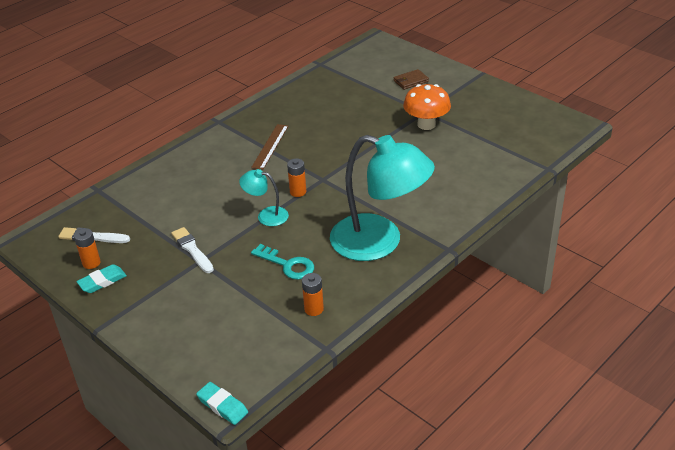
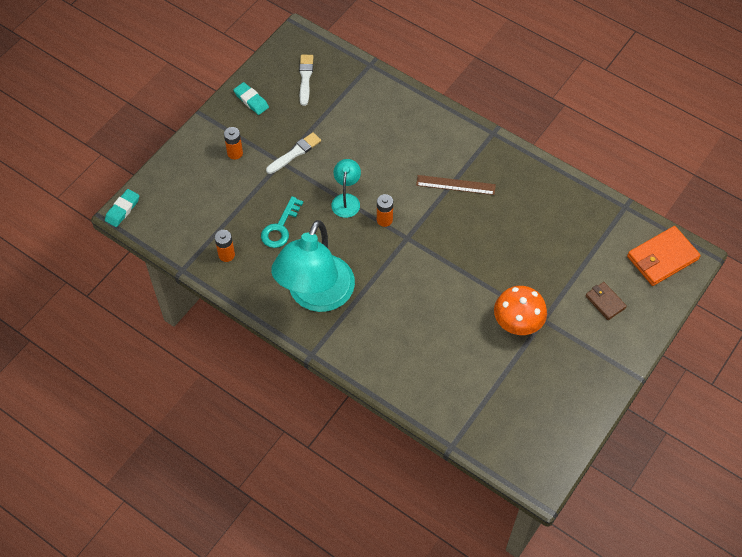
camera: 80 degrees right, 20 degrees up
(91, 263) = (273, 87): orange battery -> orange battery (235, 153)
(373, 53) = (662, 258): none -> orange wallet

